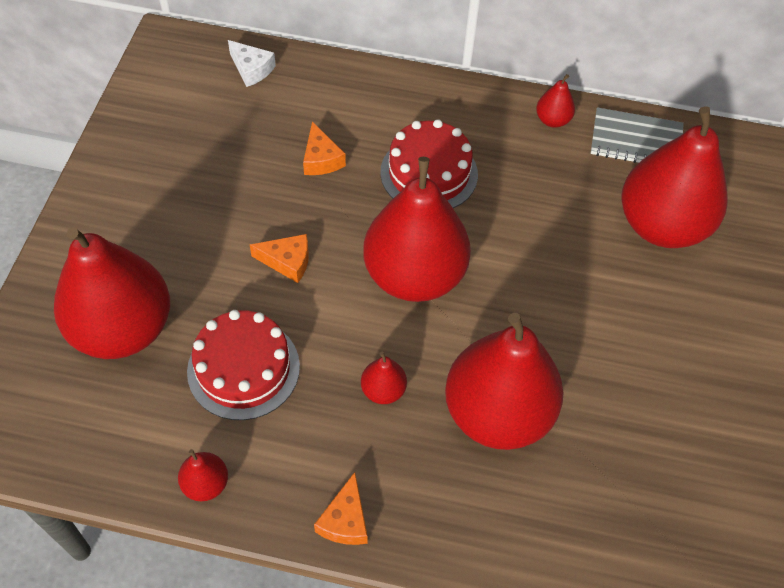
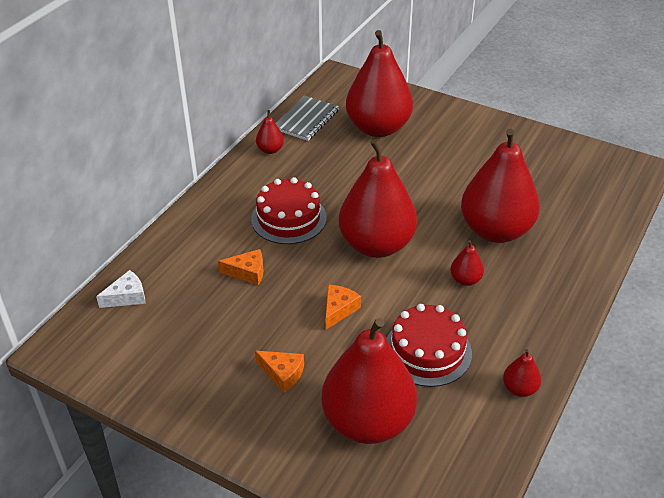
camera: 70 degrees left, 15 degrees down
(345, 520) = (559, 318): orange cheese -> orange cheese (282, 373)

